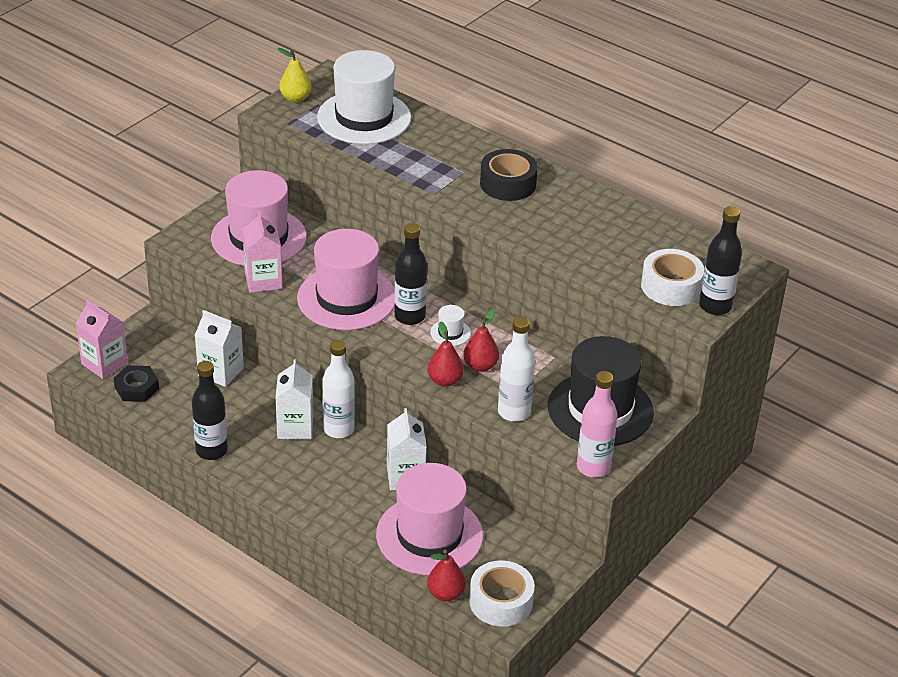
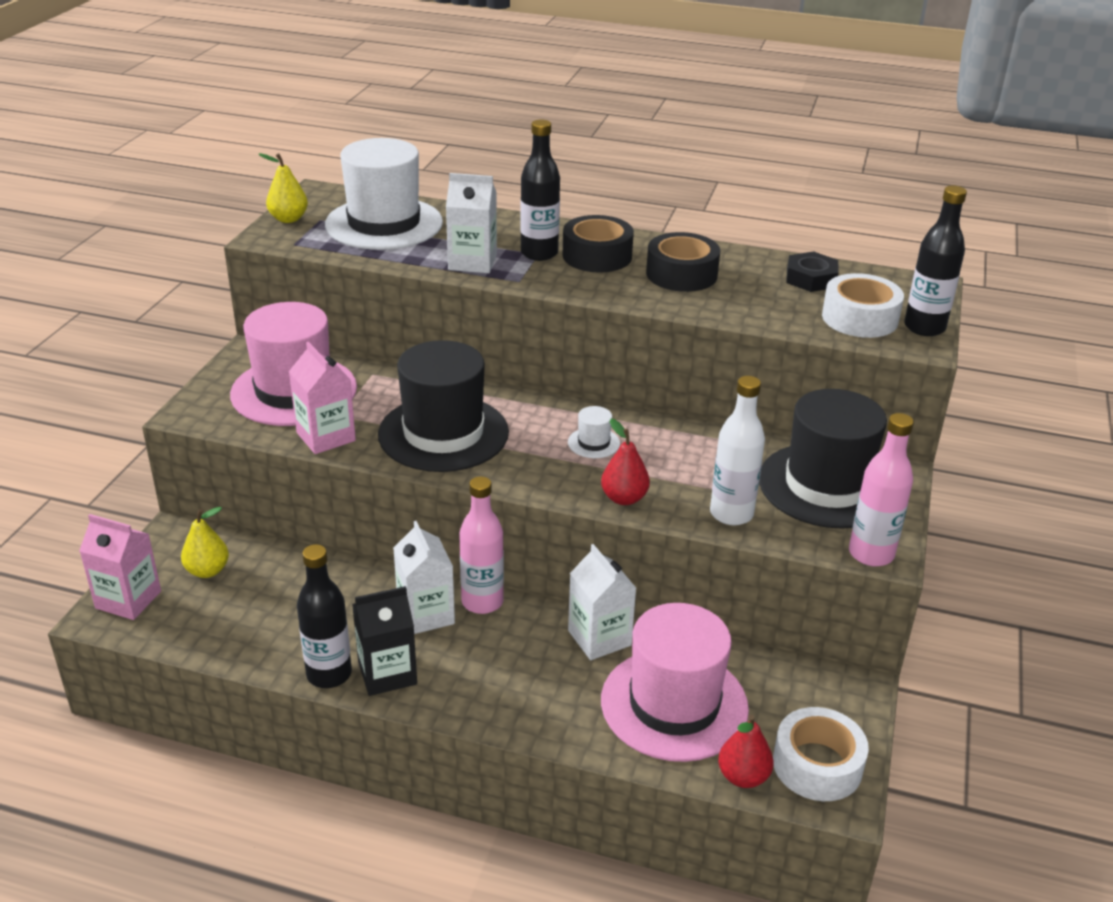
camera: 20 degrees left, 5 degrees down
(136, 388) = (187, 619): black nut -> black nut (811, 278)
(164, 356) = (207, 571): none -> yellow pear
(221, 372) = (293, 571): white carton -> white carton (472, 262)
(249, 460) = (387, 673): none -> black carton
(339, 429) = (482, 602): white bottle -> pink bottle
(346, 298) = (443, 433): pink hat -> black hat
(410, 316) = (533, 436): black bottle -> black bottle (539, 253)
(480, 366) = (654, 471): red pear -> none
(561, 215) = (681, 274): none -> black tape

